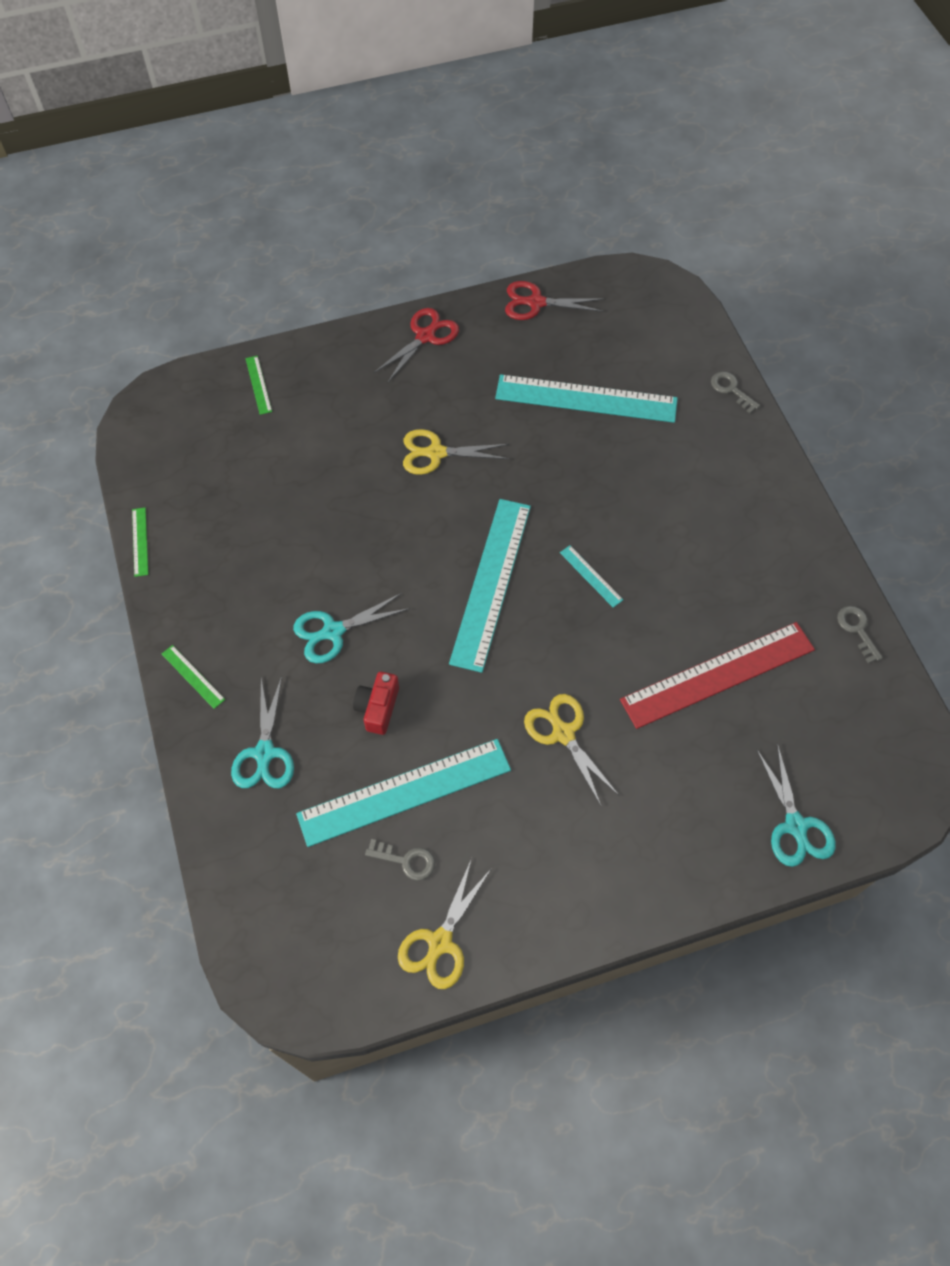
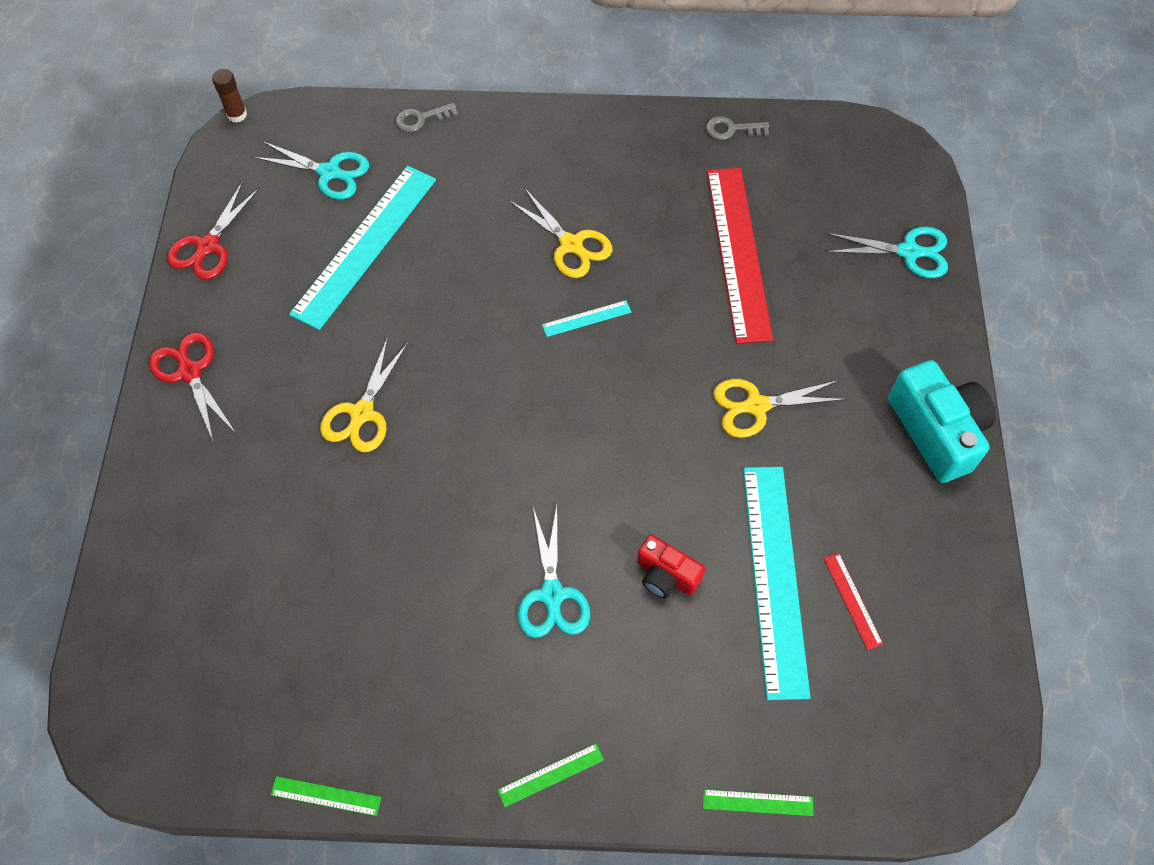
camera: 70 degrees left, 0 degrees up
(258, 385) = (155, 582): green ruler -> green ruler (757, 802)
(264, 753) = (681, 715): turquoise scissors -> turquoise scissors (329, 172)
(406, 860) = (852, 600): grey key -> red ruler
(440, 942) = (948, 594): yellow scissors -> yellow scissors (571, 244)
(491, 582) = (555, 413): turquoise ruler -> none
(603, 896) = (936, 431): none -> turquoise camera
(665, 270) = (237, 115): none -> brown glue stick

